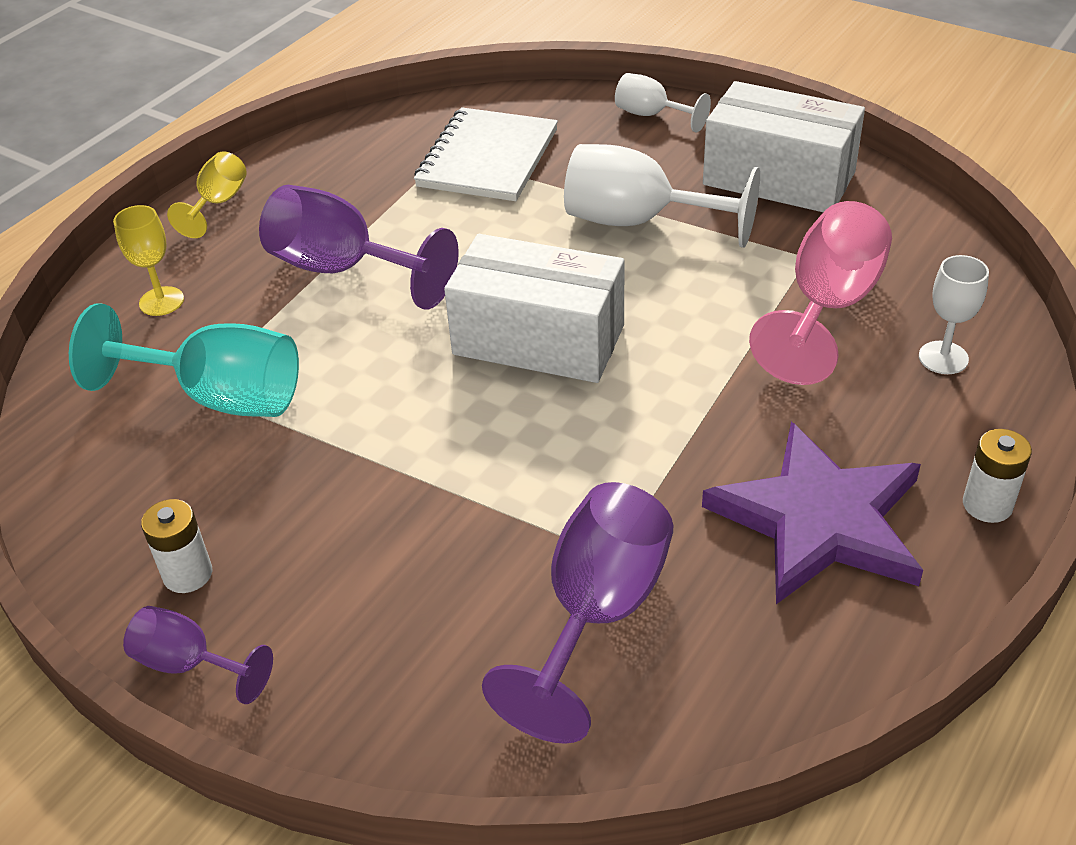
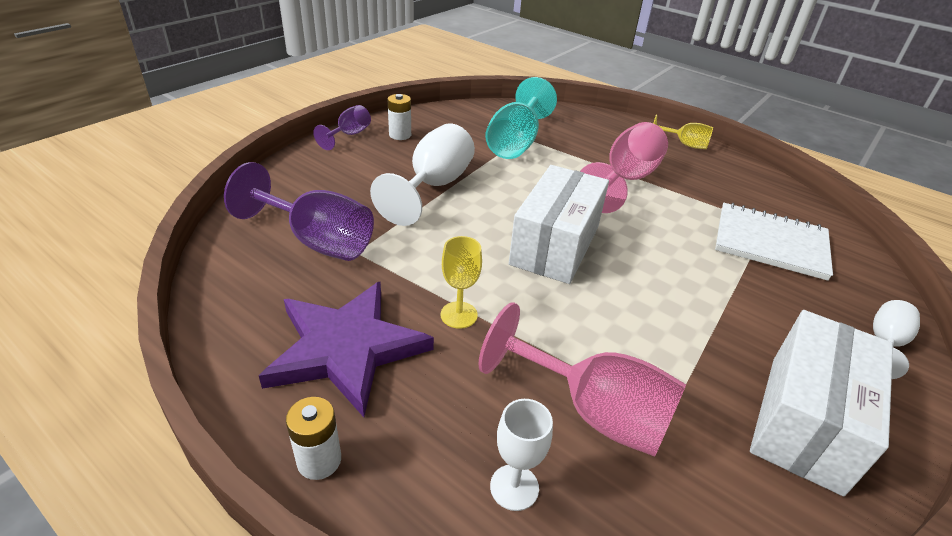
camera: 90 degrees right, 5 degrees down
(161, 301) = (593, 129): yellow goblet -> yellow goblet (459, 315)
(343, 269) = (625, 180): purple goblet -> pink goblet
(638, 222) = (704, 310): white goblet -> white goblet (434, 186)

